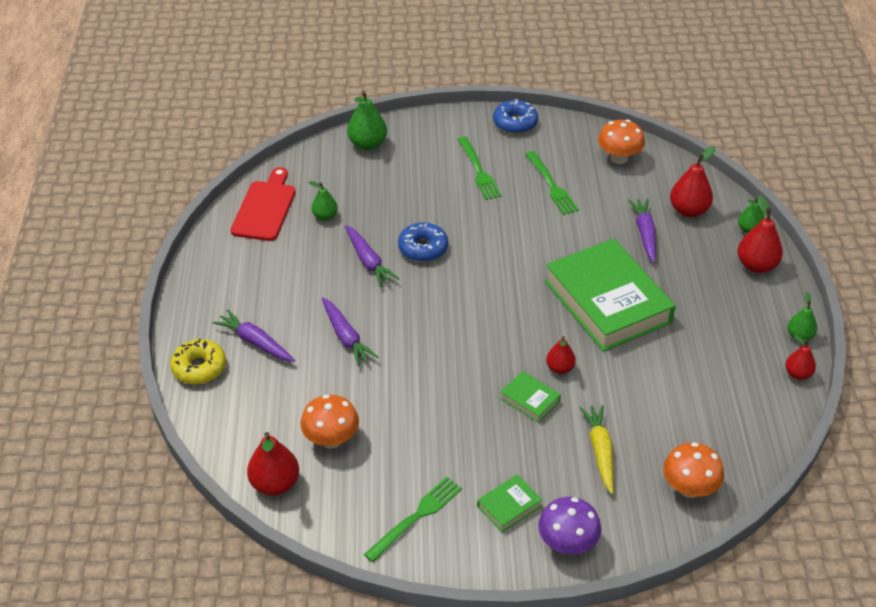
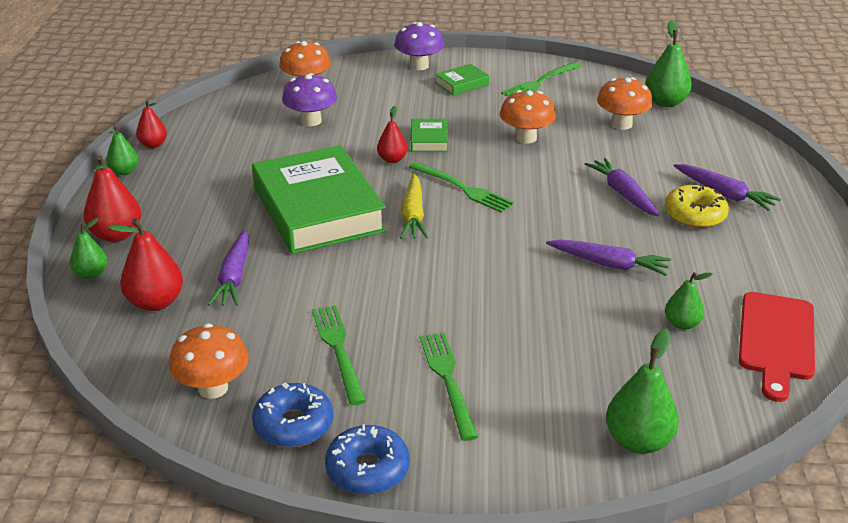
camera: 175 degrees left, 10 degrees down
(199, 367) = (776, 177): yellow donut -> yellow donut (694, 215)
(275, 483) = (665, 102): red pear -> green pear
(368, 261) = (609, 264): purple carrot -> purple carrot turned 135 degrees clockwise
(423, 248) = (537, 275): blue donut -> blue donut (293, 424)
(432, 409) = (526, 138): none -> orange mushroom
(488, 334) = (463, 188): none -> green fork
(530, 400) = (429, 140): green book -> green book turned 45 degrees clockwise
(600, 451) = (373, 107): yellow carrot -> yellow carrot (413, 215)
(659, 422) = (311, 121): none -> purple mushroom

